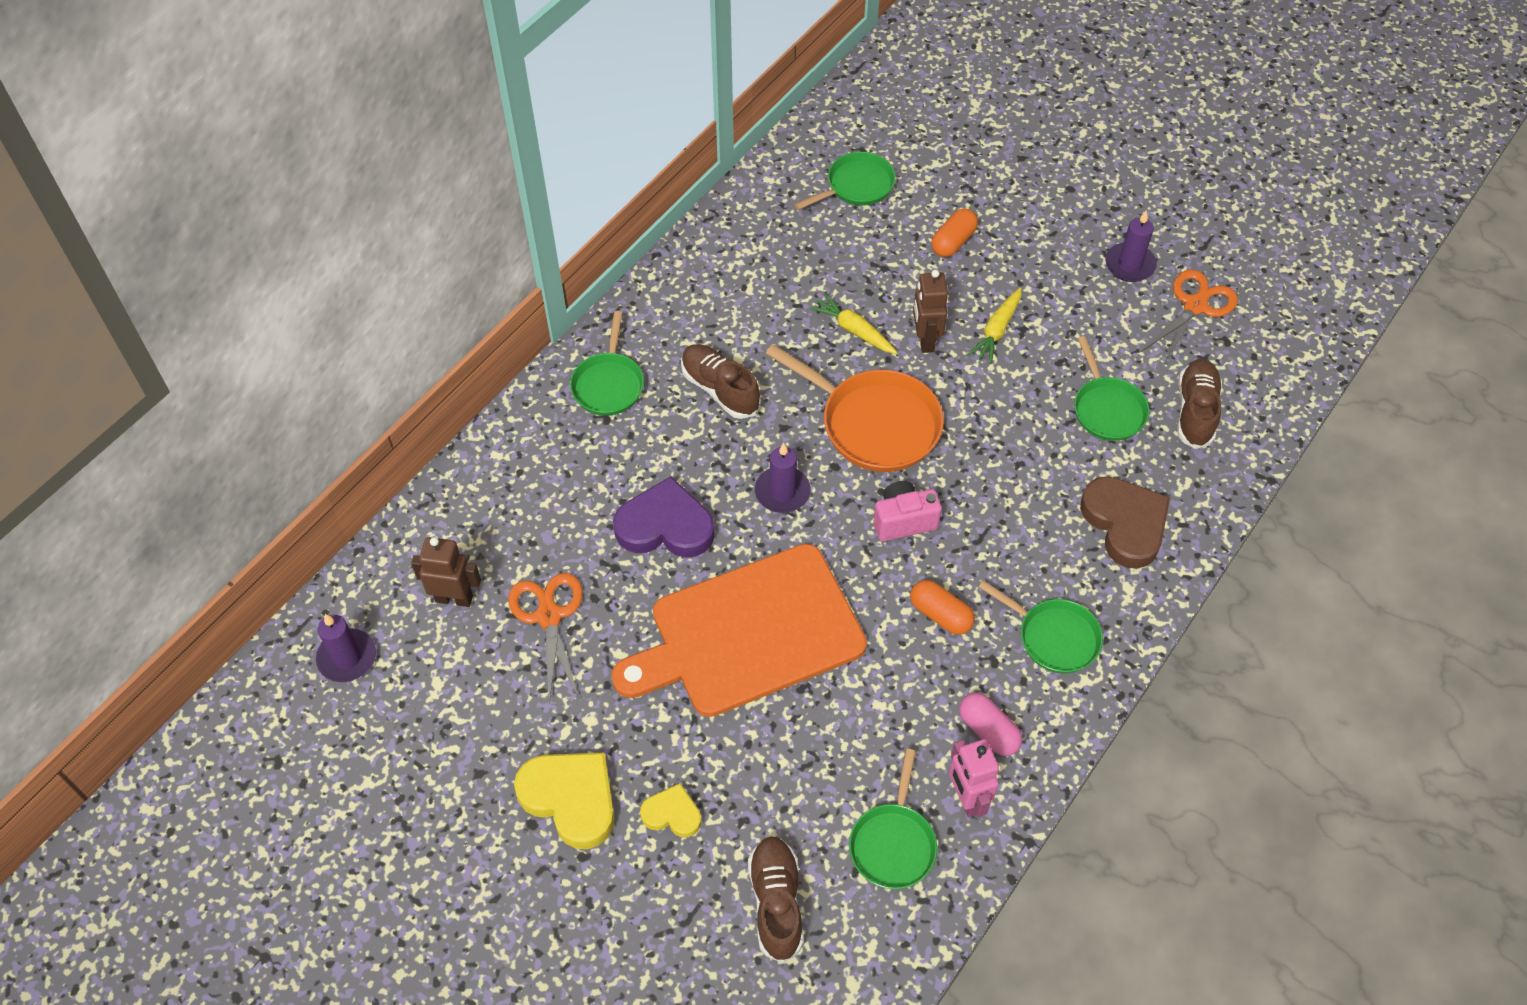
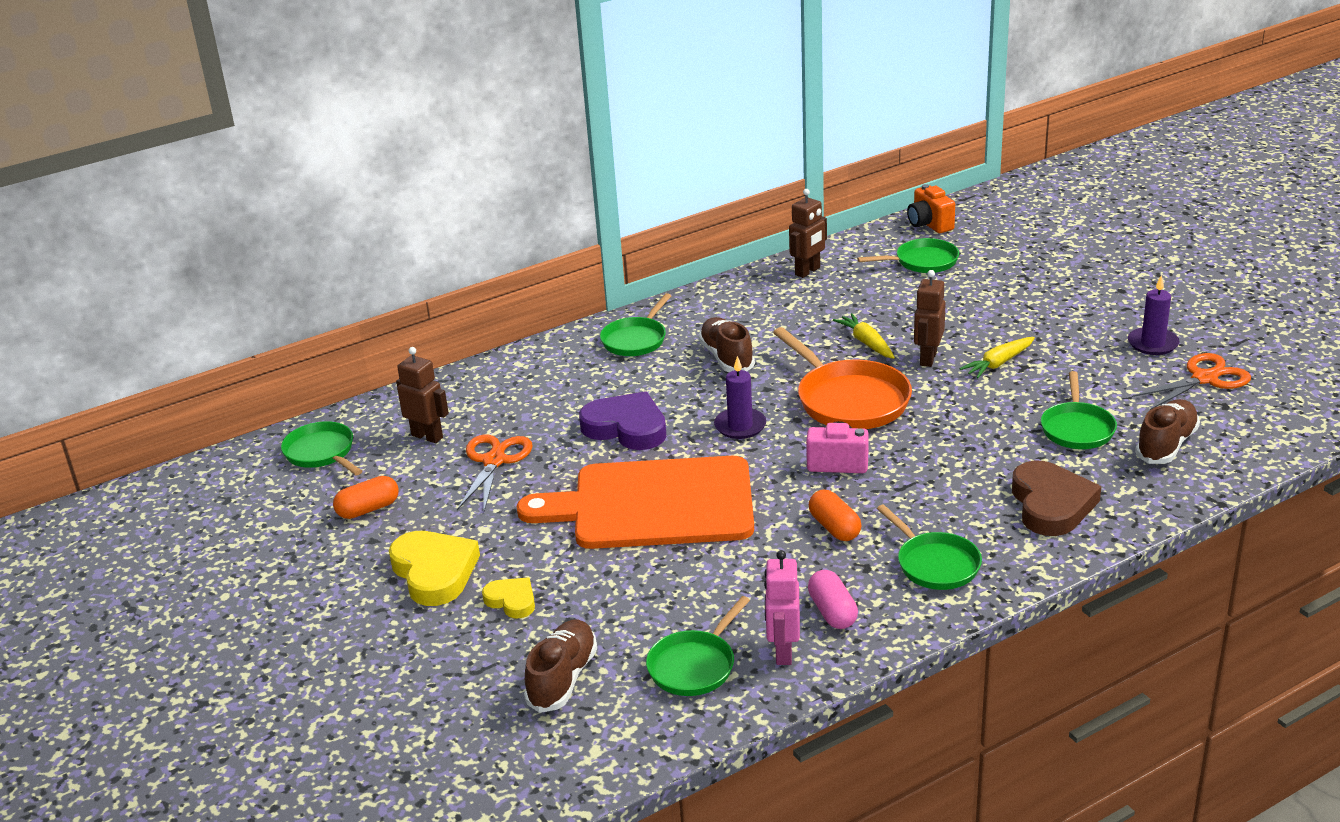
camera: 25 degrees right, 25 degrees down
(347, 658) = (322, 453): purple candle -> green pan
(743, 228) = (808, 271): none -> brown robot
(838, 122) = (929, 224): none -> orange camera
(953, 242) = (990, 305): orange capsule -> orange capsule (368, 509)

